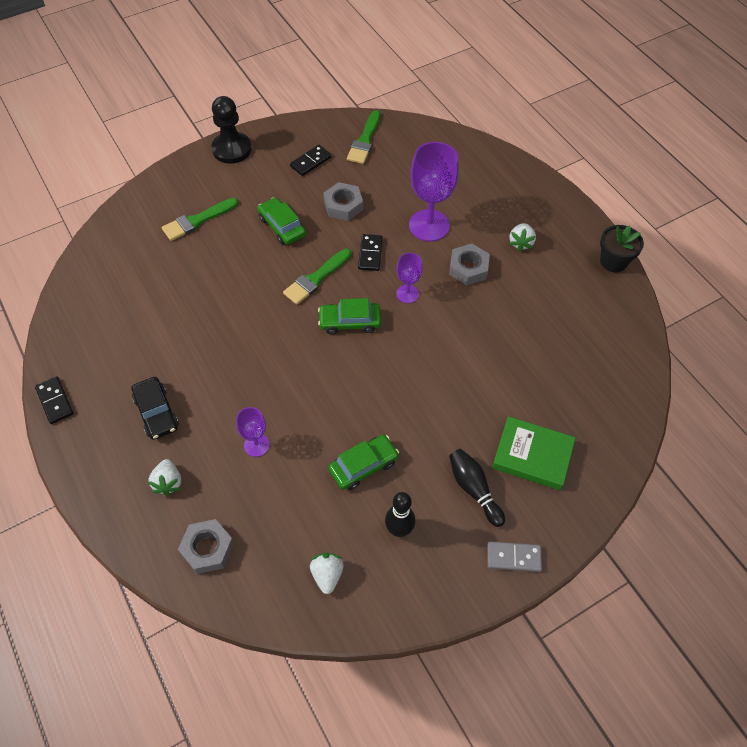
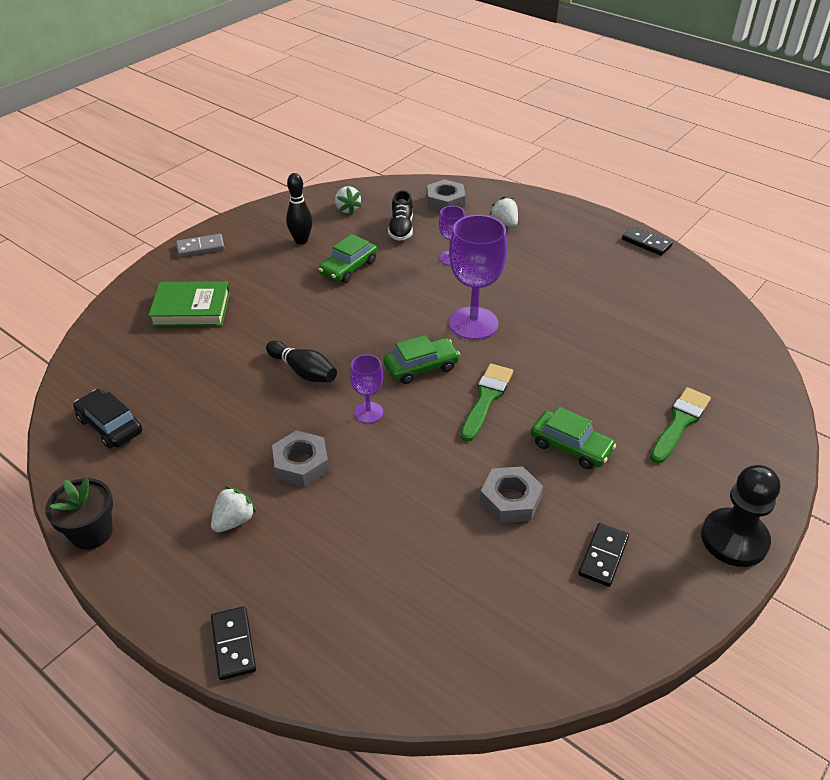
camera: 160 degrees right, 15 degrees down
(156, 412) = (554, 256): black car -> black car (110, 425)
(282, 513) = (401, 229): none -> black shoe
(365, 141) = (545, 628): green brush -> none
(370, 254) = (437, 445): black domino -> black domino (233, 644)
(429, 225) = (375, 507): purple goblet -> purple goblet (473, 323)
(474, 489) = (243, 276): black bowling pin -> black bowling pin (303, 371)
(520, 243) = (234, 520): white strawberry -> white strawberry turned 45 degrees clockwise

